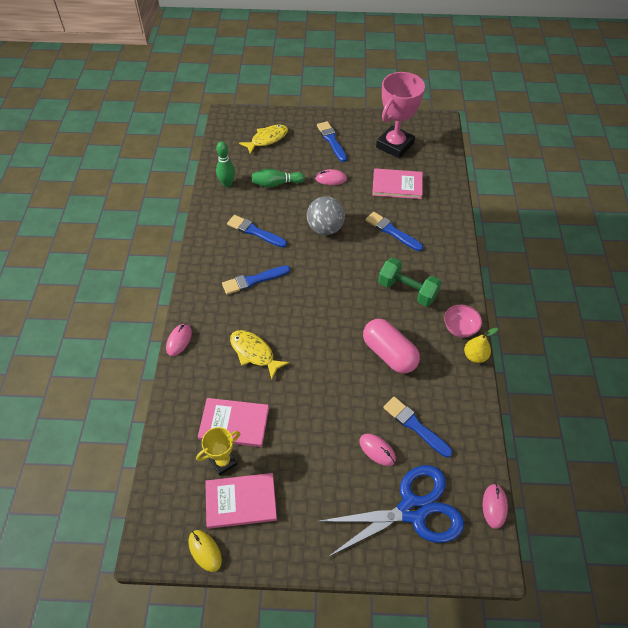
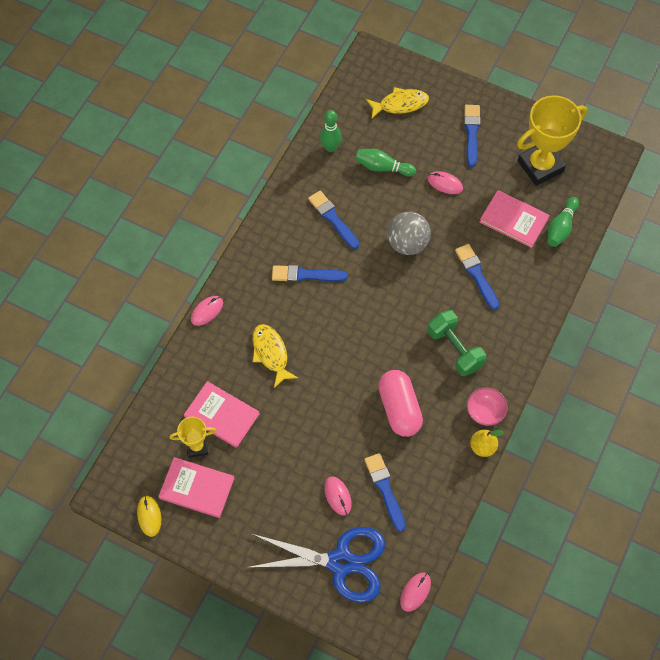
camera: 25 degrees right, 10 degrees up
(394, 145) = (540, 166): pink trophy -> yellow trophy
(434, 178) = (561, 227): none -> green bowling pin

